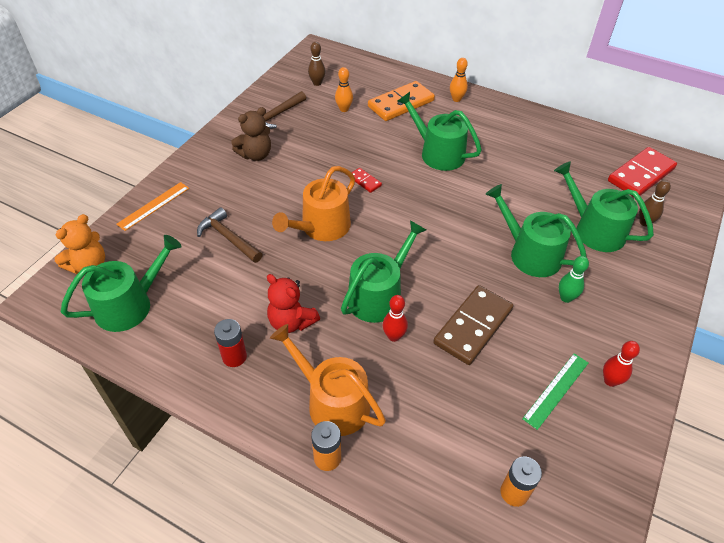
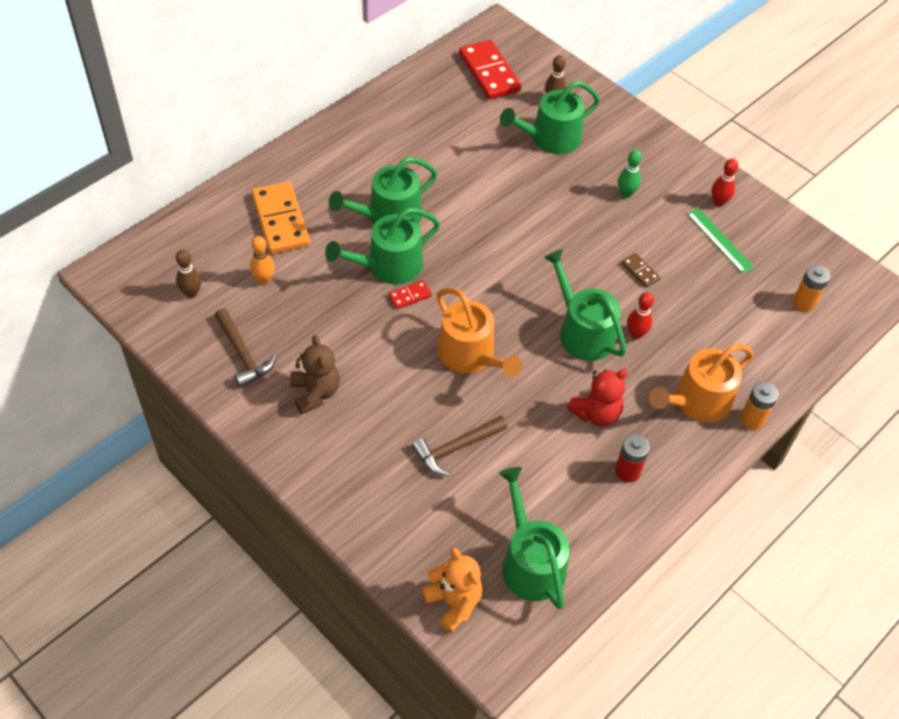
camera: 75 degrees left, 5 degrees up
(153, 206) = (370, 520): orange ruler -> none
(456, 99) = (297, 166): orange bowling pin -> none
(473, 326) = (640, 271): brown domino -> brown domino, size x0.46
(530, 253) = (565, 197): green watering can -> green watering can (388, 266)

